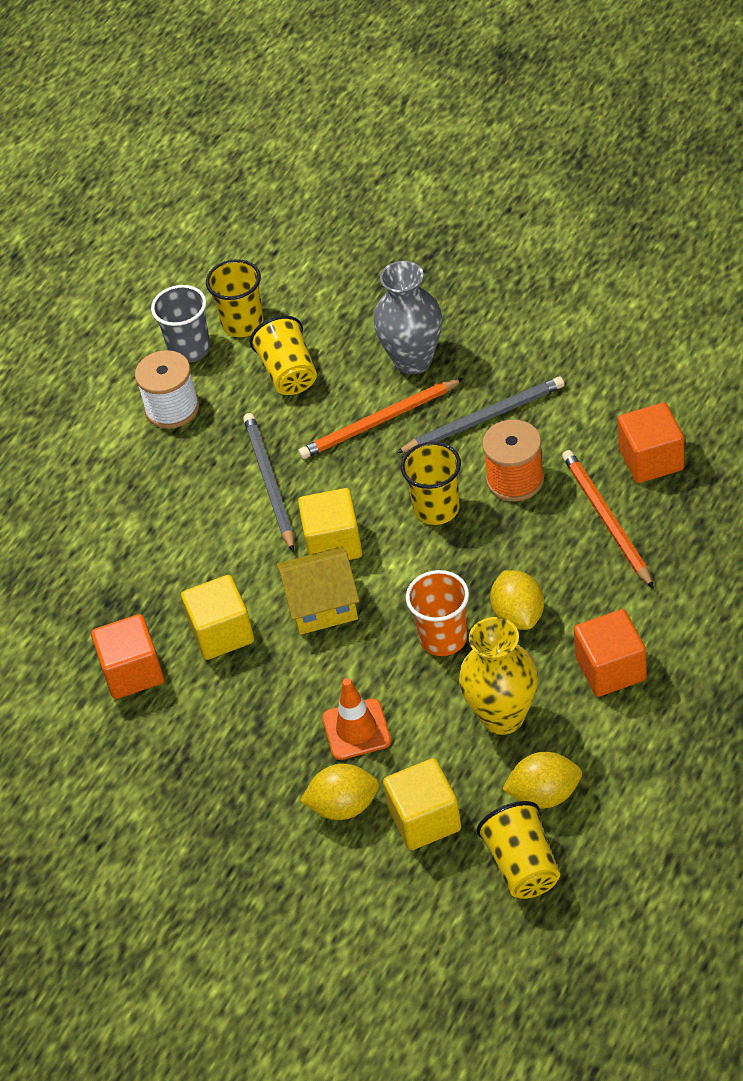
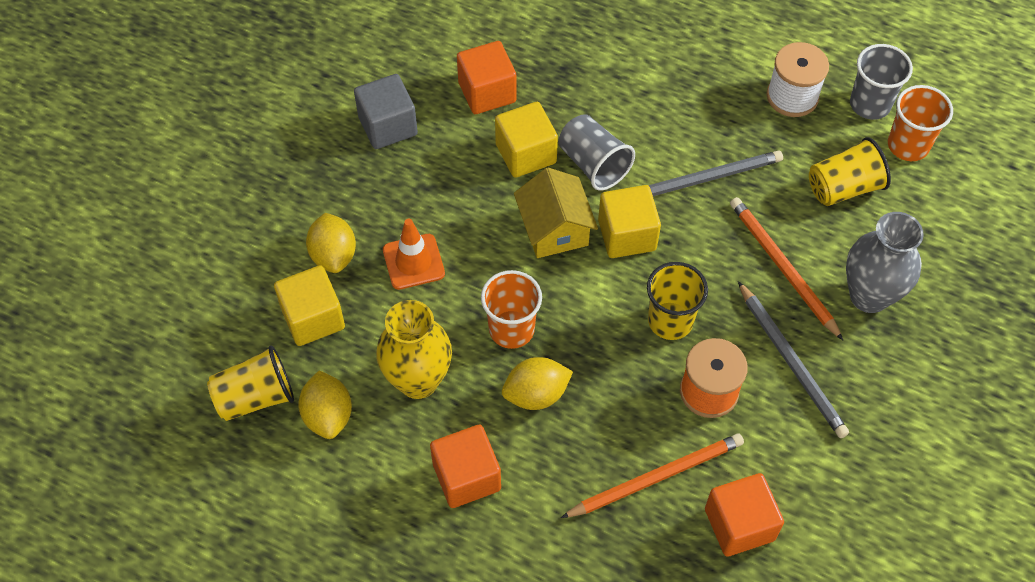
camera: 80 degrees right, 10 degrees up
(169, 766) = (388, 126): none -> grey cube
(242, 573) = (593, 164): none -> grey cup
(243, 324) = (908, 145): yellow cup -> orange cup

